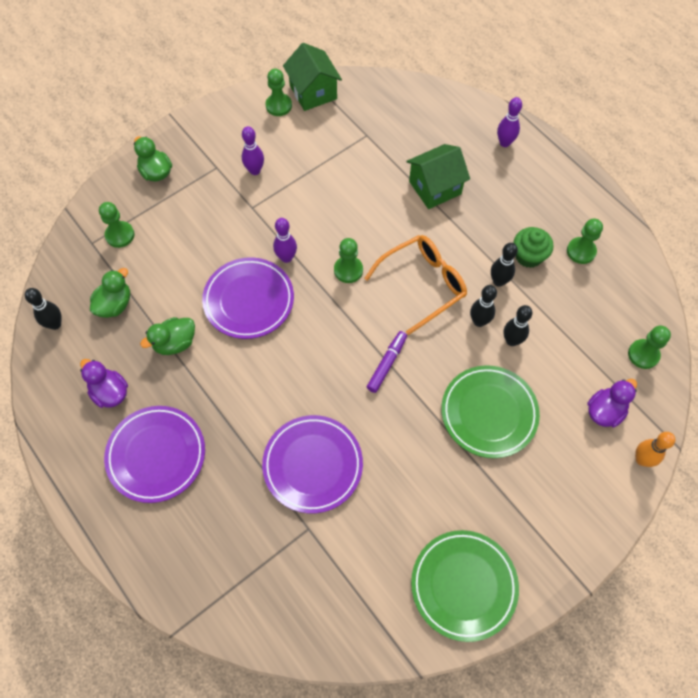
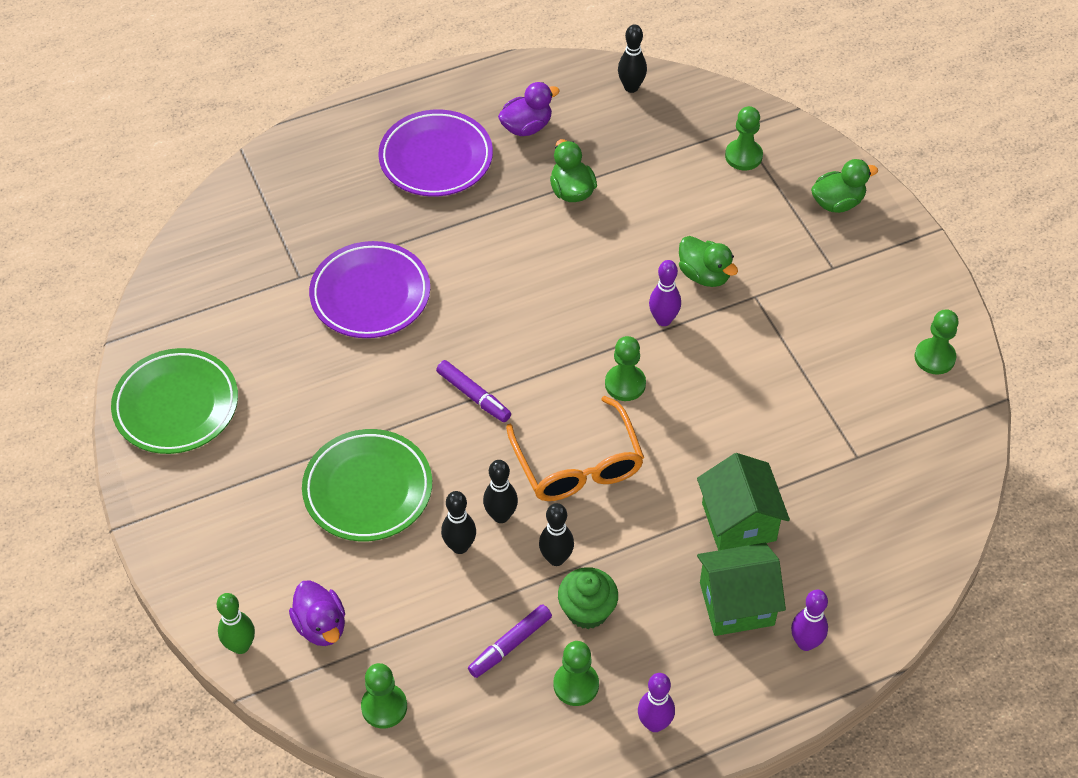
camera: 105 degrees right, 10 degrees down
(115, 304) = (642, 142): green duck -> green duck (704, 275)
(249, 300) = (609, 270): purple plate -> none
(255, 170) = (818, 309): purple bowling pin -> purple bowling pin (654, 724)
(313, 92) = (955, 405): green house -> green house (737, 603)
(570, 293) = (510, 645): none -> purple marker
(641, 459) = (241, 646): orange bowling pin -> green bowling pin

